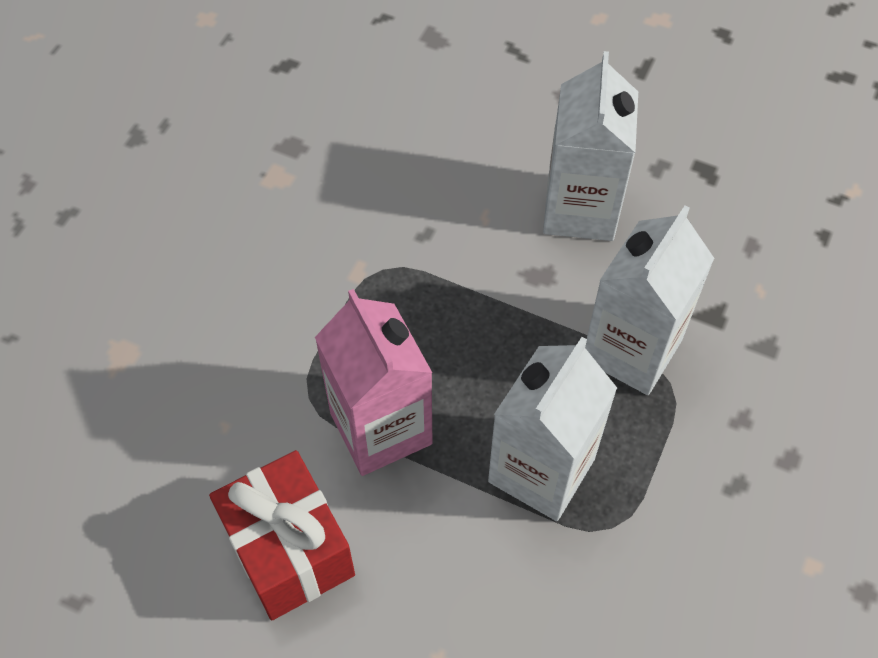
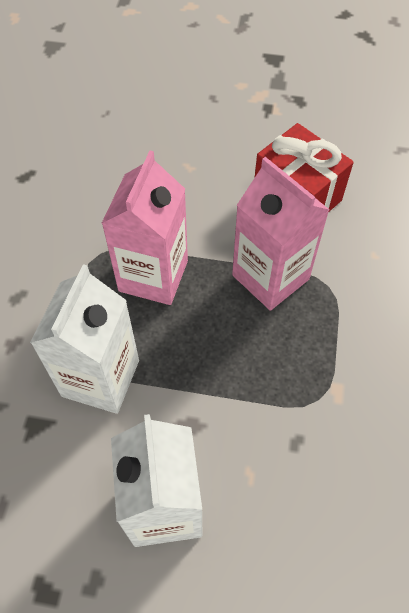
camera: 165 degrees right, 0 degrees up
(541, 470) = (153, 276): white carton -> pink carton

